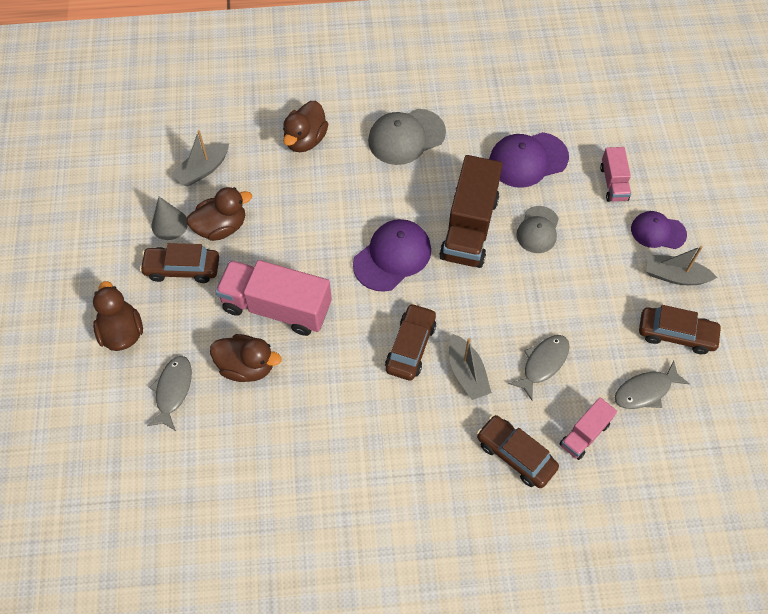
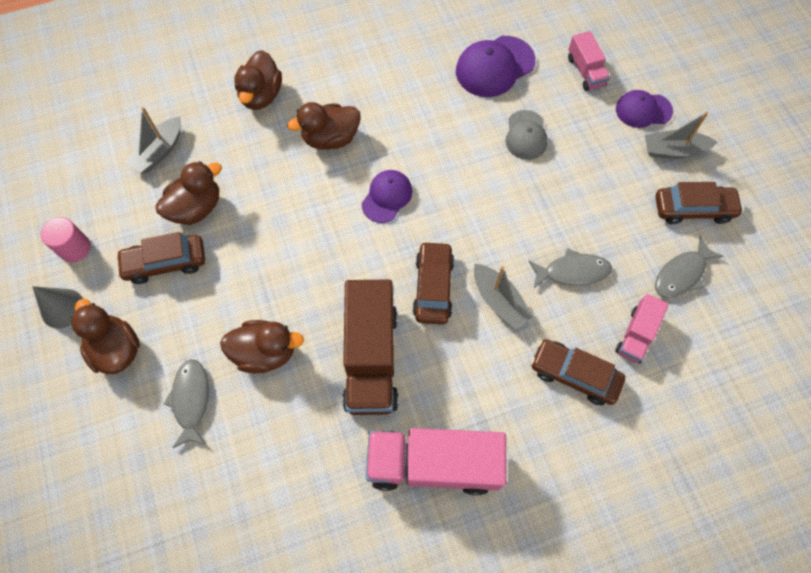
camera: 15 degrees left, 5 degrees up
(109, 238) = (75, 248): none -> pink cylinder
(169, 224) = (138, 218): grey cone -> grey cone (62, 308)
(276, 307) = (280, 280): pink truck -> pink truck (433, 464)
(357, 192) = (330, 138): none -> brown duck
(392, 256) = (387, 197): purple cap -> purple cap, size x0.65
(406, 137) = (365, 70): grey cap -> none
(469, 228) = (457, 149): brown truck -> brown truck (371, 358)
(543, 363) = (572, 272): grey fish -> grey fish turned 60 degrees clockwise

